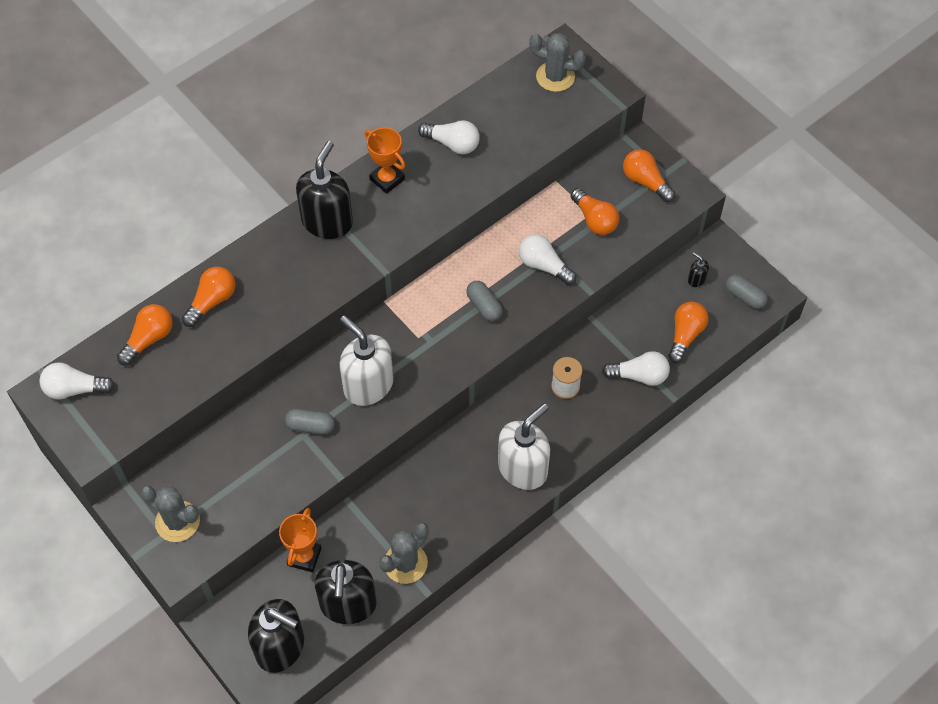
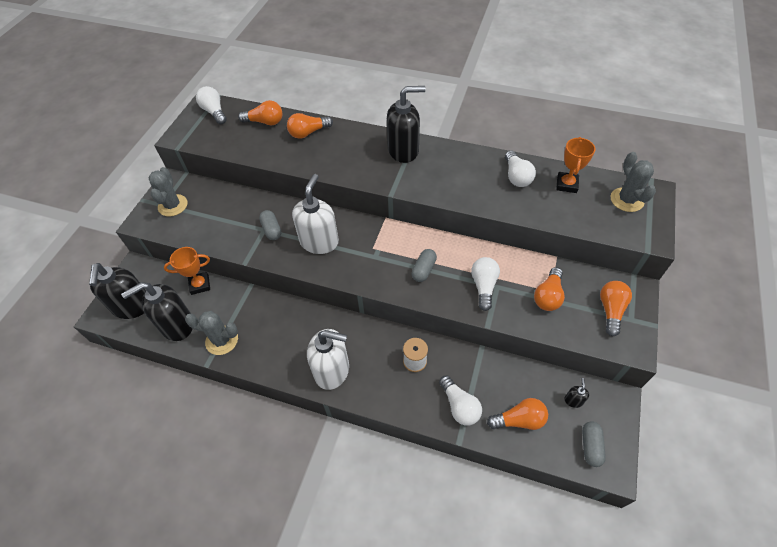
camera: 60 degrees right, 5 degrees down
(212, 301) = (308, 133): orange light bulb -> orange light bulb turned 150 degrees clockwise
(387, 179) = (459, 160): orange trophy -> orange trophy (566, 184)

